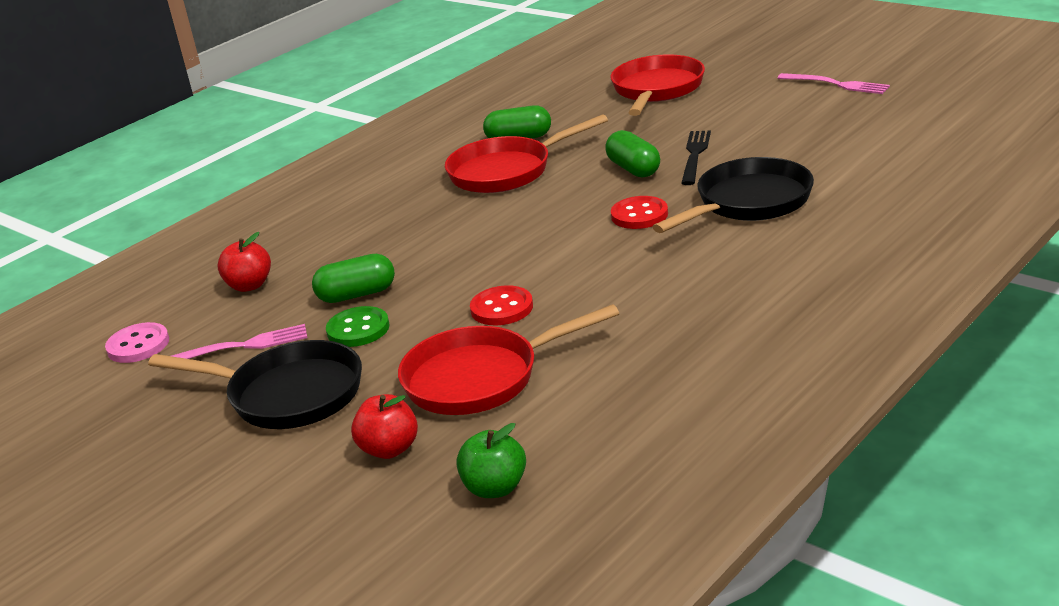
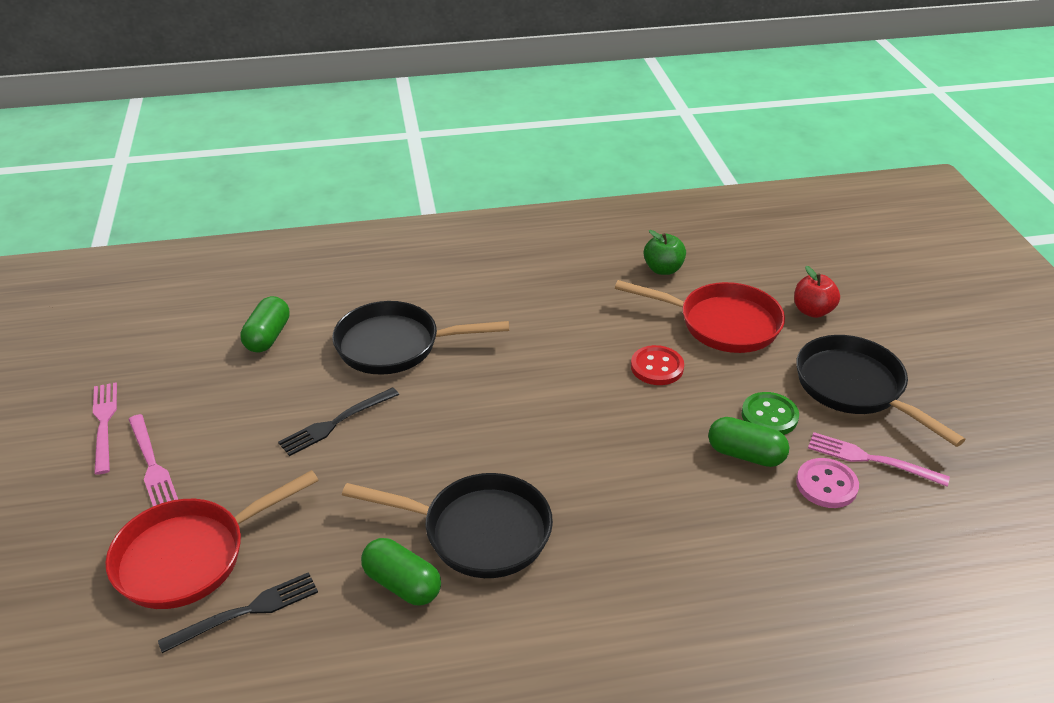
camera: 145 degrees left, 10 degrees up
(138, 345) = (965, 524): pink button -> pink button (826, 485)
(249, 285) = (831, 537): red apple -> none
(495, 488) = (773, 260): green apple -> green apple (663, 269)
(506, 171) = (479, 531): red pan -> black pan
(586, 96) = (246, 611): none -> black fork
(634, 169) = (395, 443): green capsule -> green capsule (268, 336)
(639, 215) = (469, 387): red button -> none
(763, 92) = (152, 464): none -> pink fork

